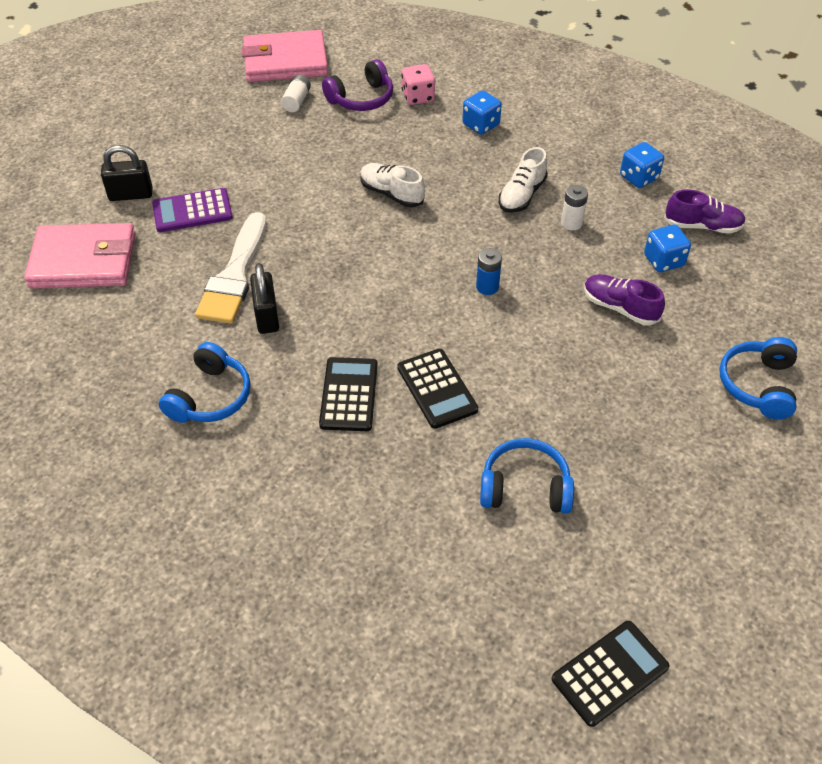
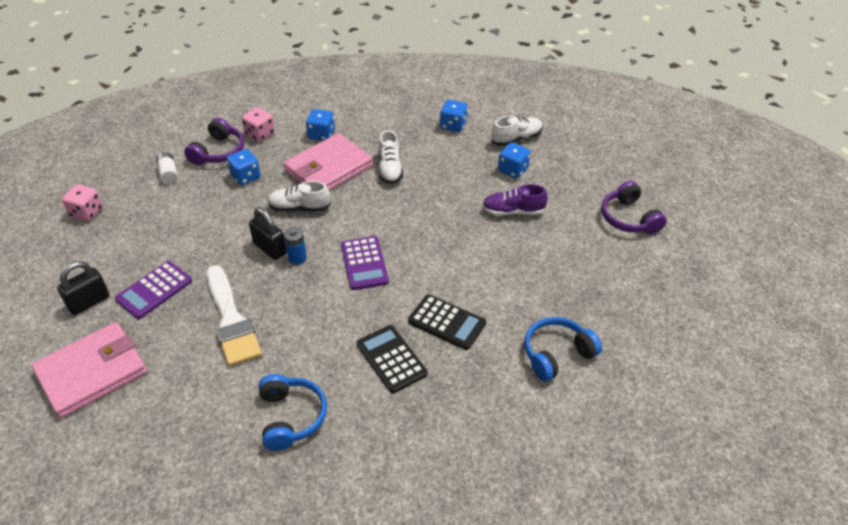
camera: 35 degrees left, 5 degrees down
(195, 107) = (86, 212): none -> pink dice
(267, 316) = (283, 337): black padlock -> black padlock (270, 248)
(285, 61) = (134, 149): pink wallet -> pink wallet (328, 168)
(366, 136) = (245, 177): none -> blue dice
(406, 283) = (364, 263): none -> purple calculator
(487, 287) = (420, 239): blue battery -> blue battery (297, 258)
(571, 223) = (437, 172): white battery -> none
(610, 673) = (703, 437): black calculator -> none
(702, 226) = (516, 139): purple shoe -> white shoe
(758, 385) = (629, 218): blue headphones -> purple headphones

